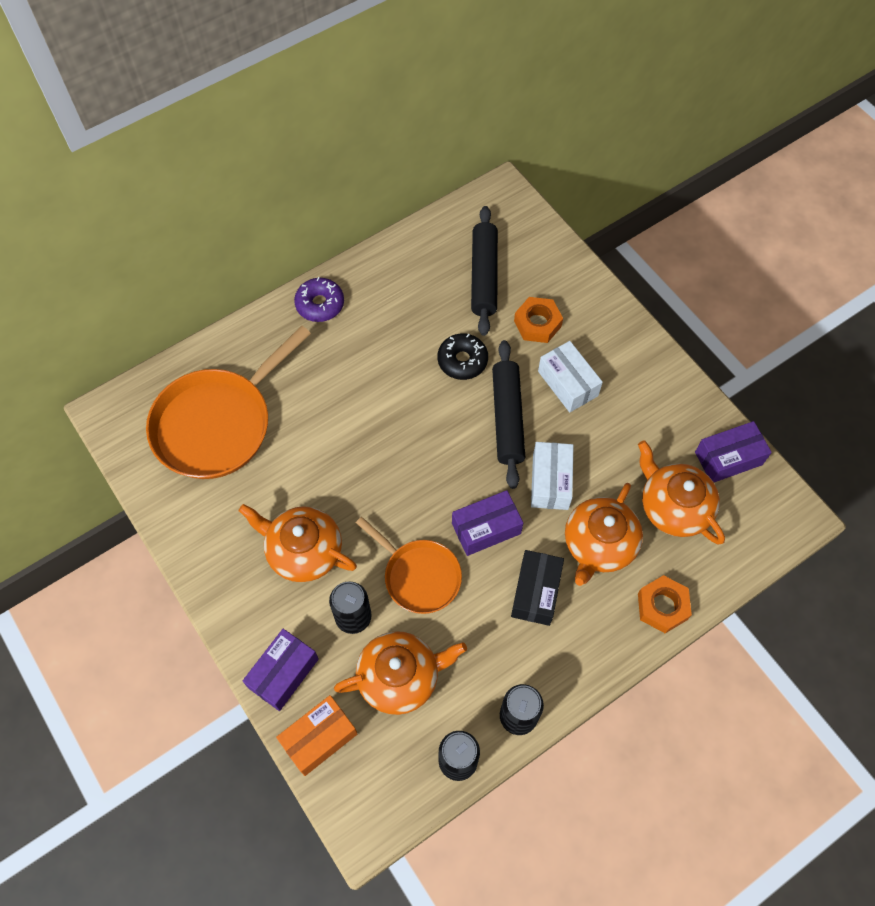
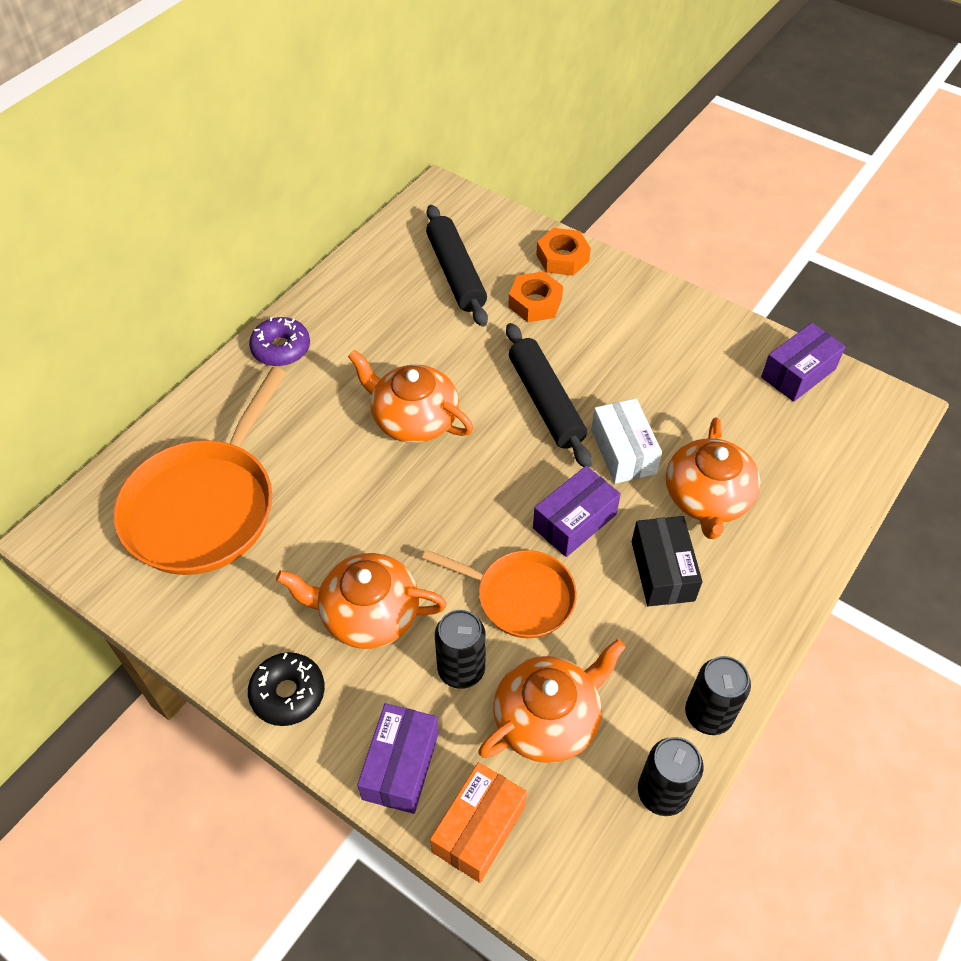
camera: 20 degrees left, 10 degrees down
(462, 361) = (469, 360): black donut -> black donut (288, 693)
(568, 383) = (595, 350): white box -> none
(662, 606) = (807, 540): orange nut -> orange nut (562, 258)
(673, 506) = (767, 436): orange teapot -> orange teapot (413, 419)

